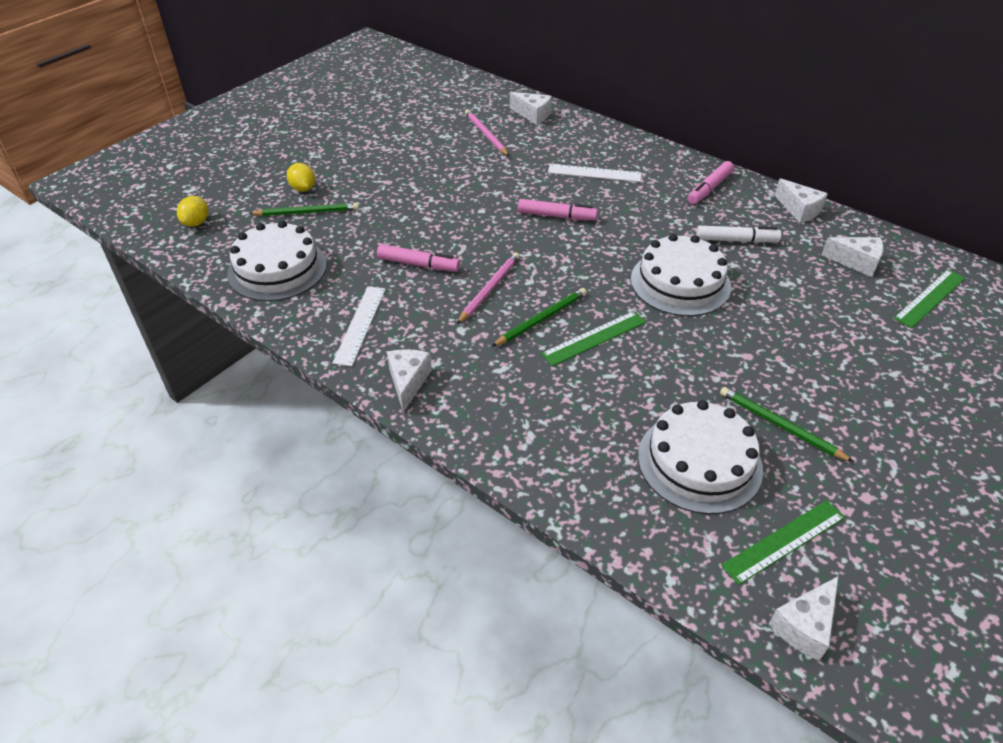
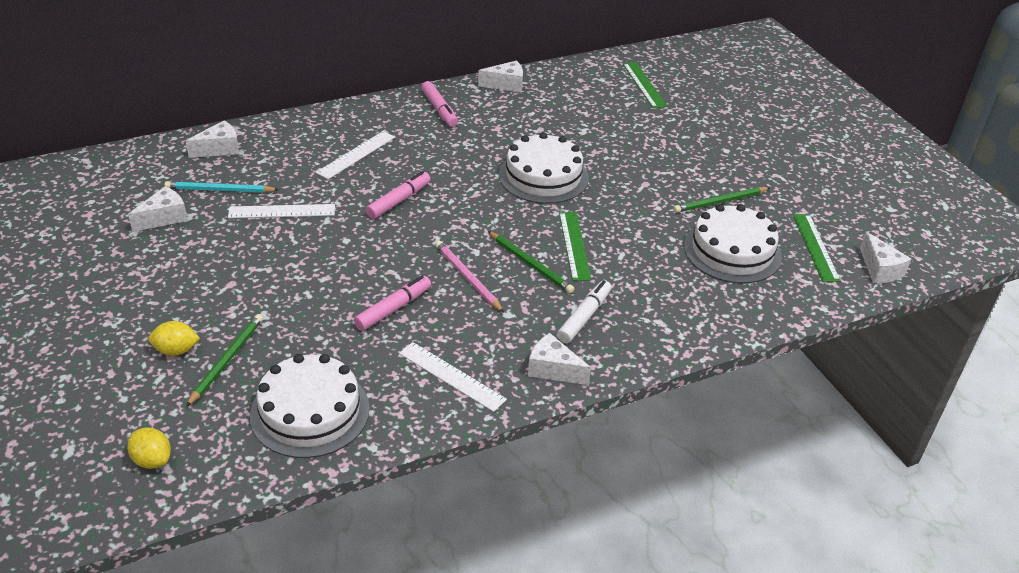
camera: 65 degrees left, 5 degrees down
(486, 135) = (220, 190): pink pencil -> turquoise pencil
(487, 169) = (282, 211): none -> white ruler
(541, 319) = (530, 264): green pencil -> green pencil turned 150 degrees clockwise
(736, 240) = (516, 128): white marker -> white marker (584, 317)
(856, 262) = (585, 92): white cheese -> white cheese (164, 218)

